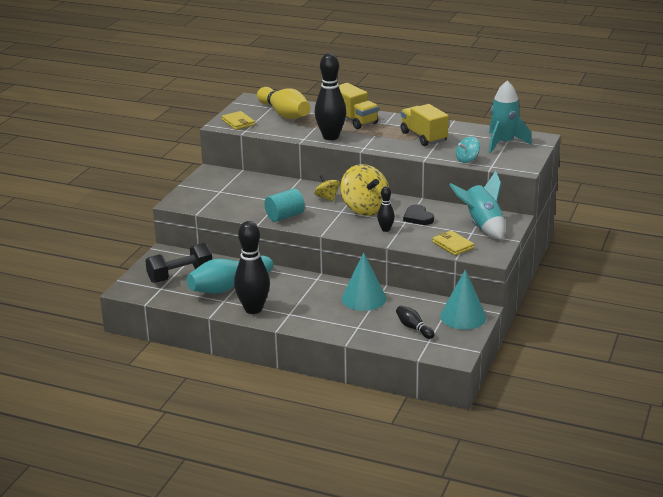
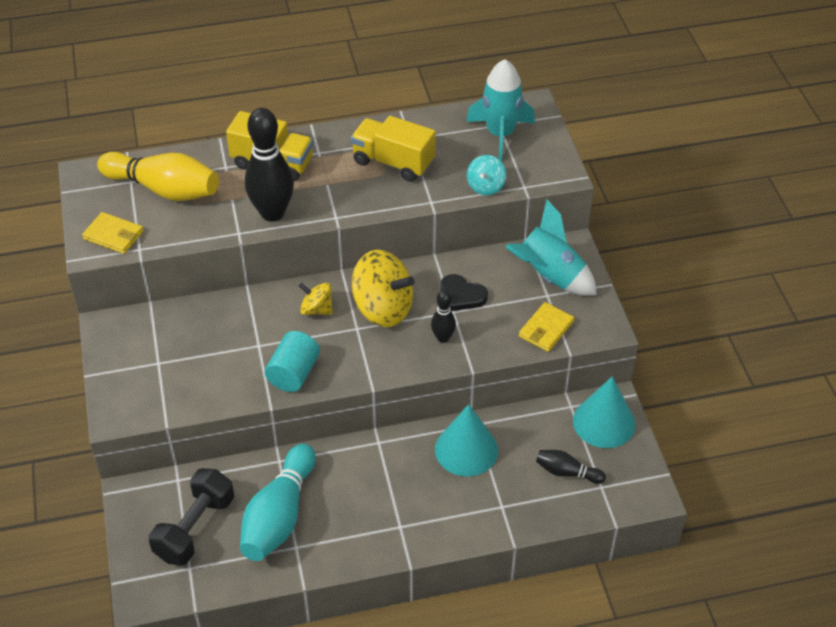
camera: 35 degrees left, 20 degrees up
(253, 309) = (348, 542): black bowling pin -> none
(453, 245) = (546, 329): yellow wallet -> yellow wallet turned 75 degrees counterclockwise

